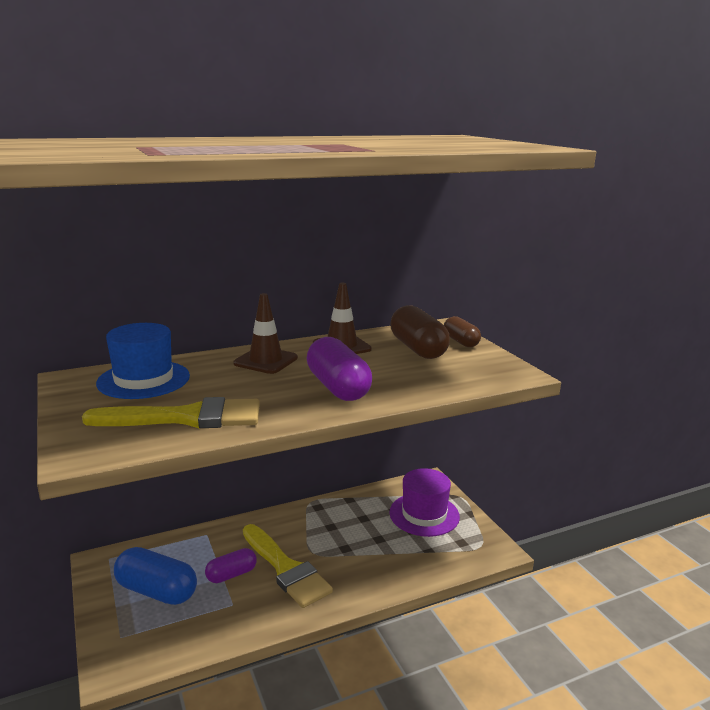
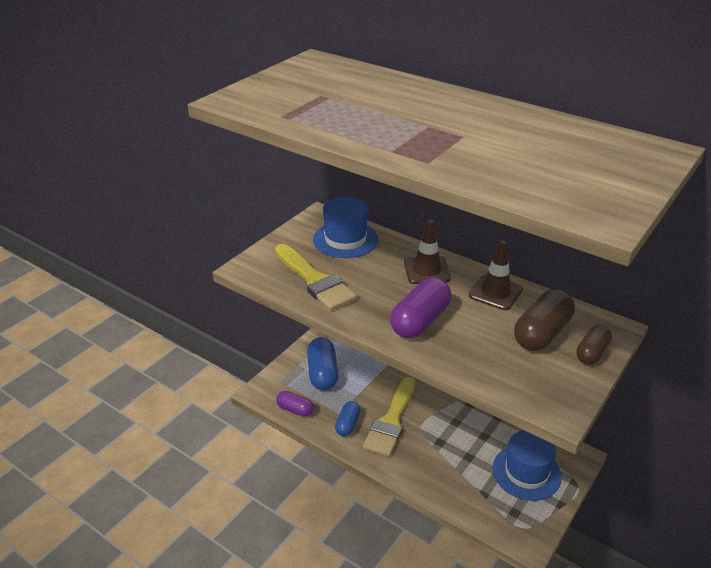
camera: 60 degrees right, 15 degrees up
(231, 575) = (363, 398): purple capsule -> purple capsule (295, 409)
(256, 605) = (348, 424): none -> blue capsule
(424, 514) = (526, 472): purple hat -> blue hat

